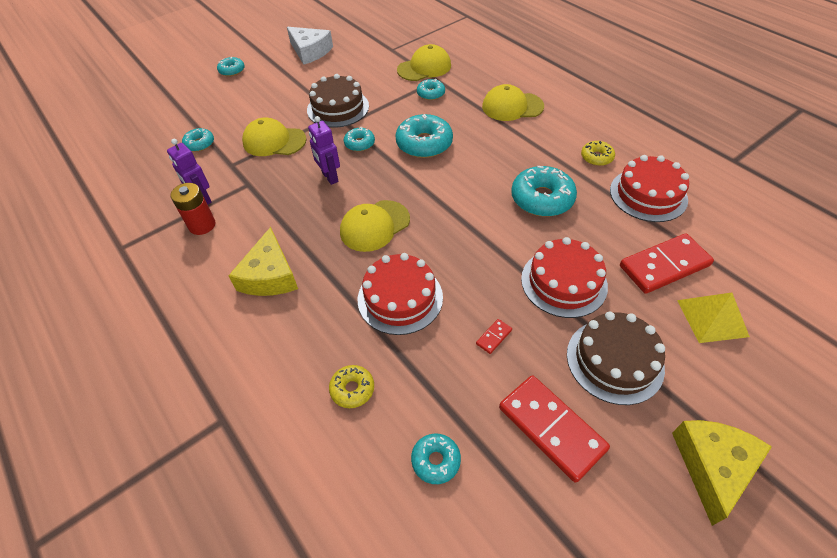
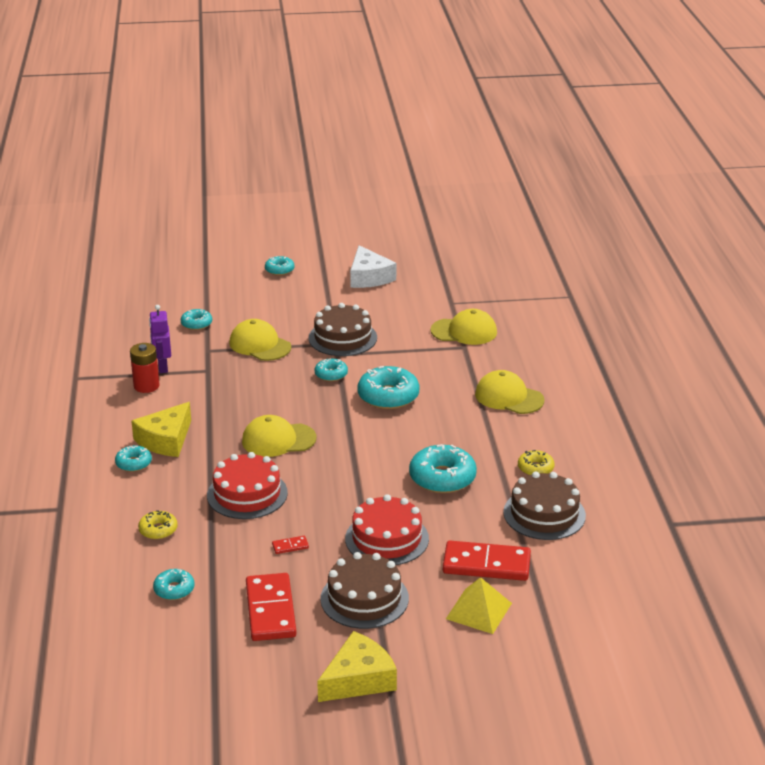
camera: 30 degrees right, 20 degrees down
(329, 177) = (278, 391): purple robot -> none
(431, 94) = (443, 357): turquoise donut -> turquoise donut (133, 463)
(648, 195) = (544, 514): red cake -> brown cake

